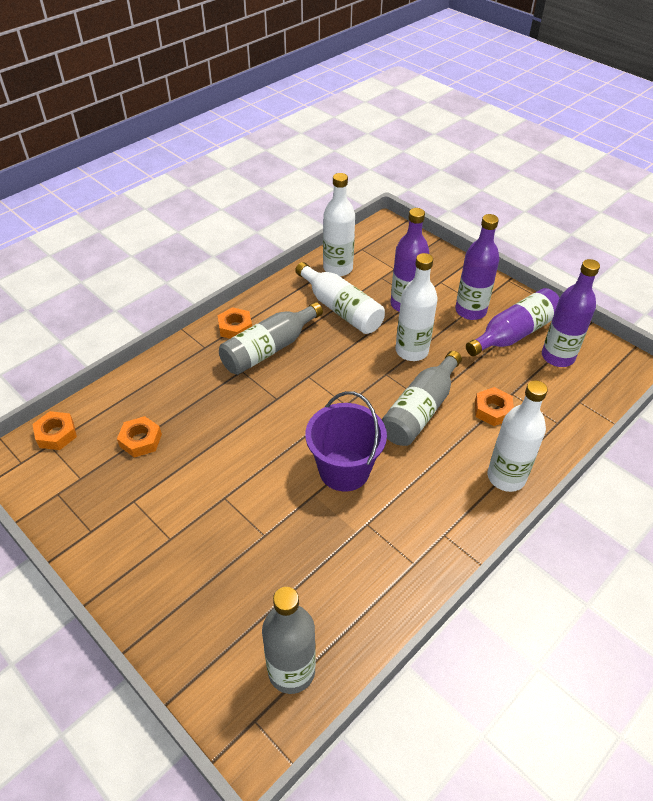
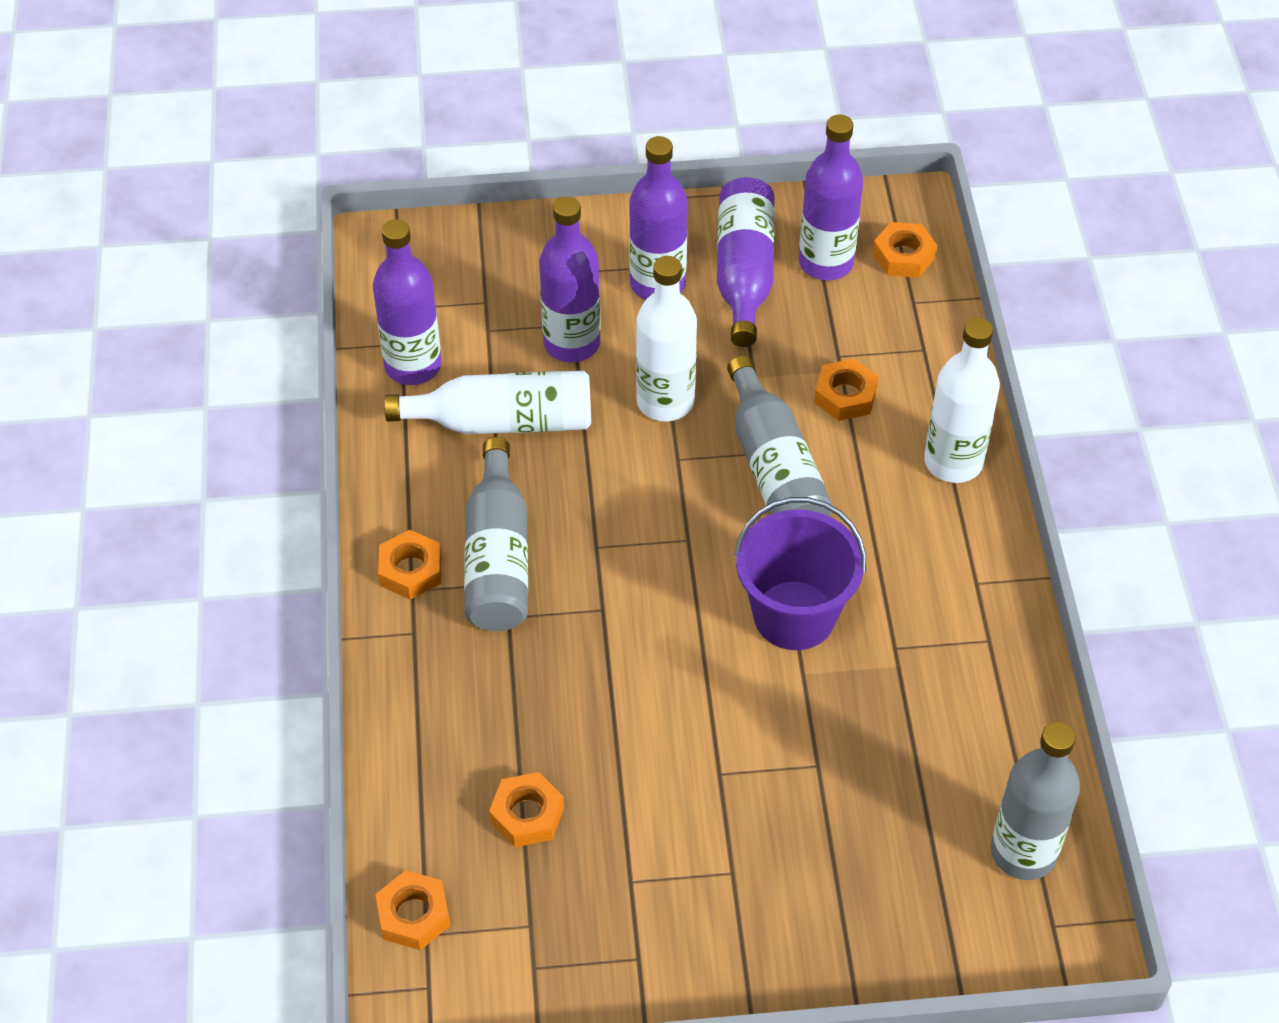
camera: 50 degrees left, 5 degrees up
(338, 268) = (413, 366): white bottle -> purple bottle
(600, 381) = (903, 256): none -> orange nut

